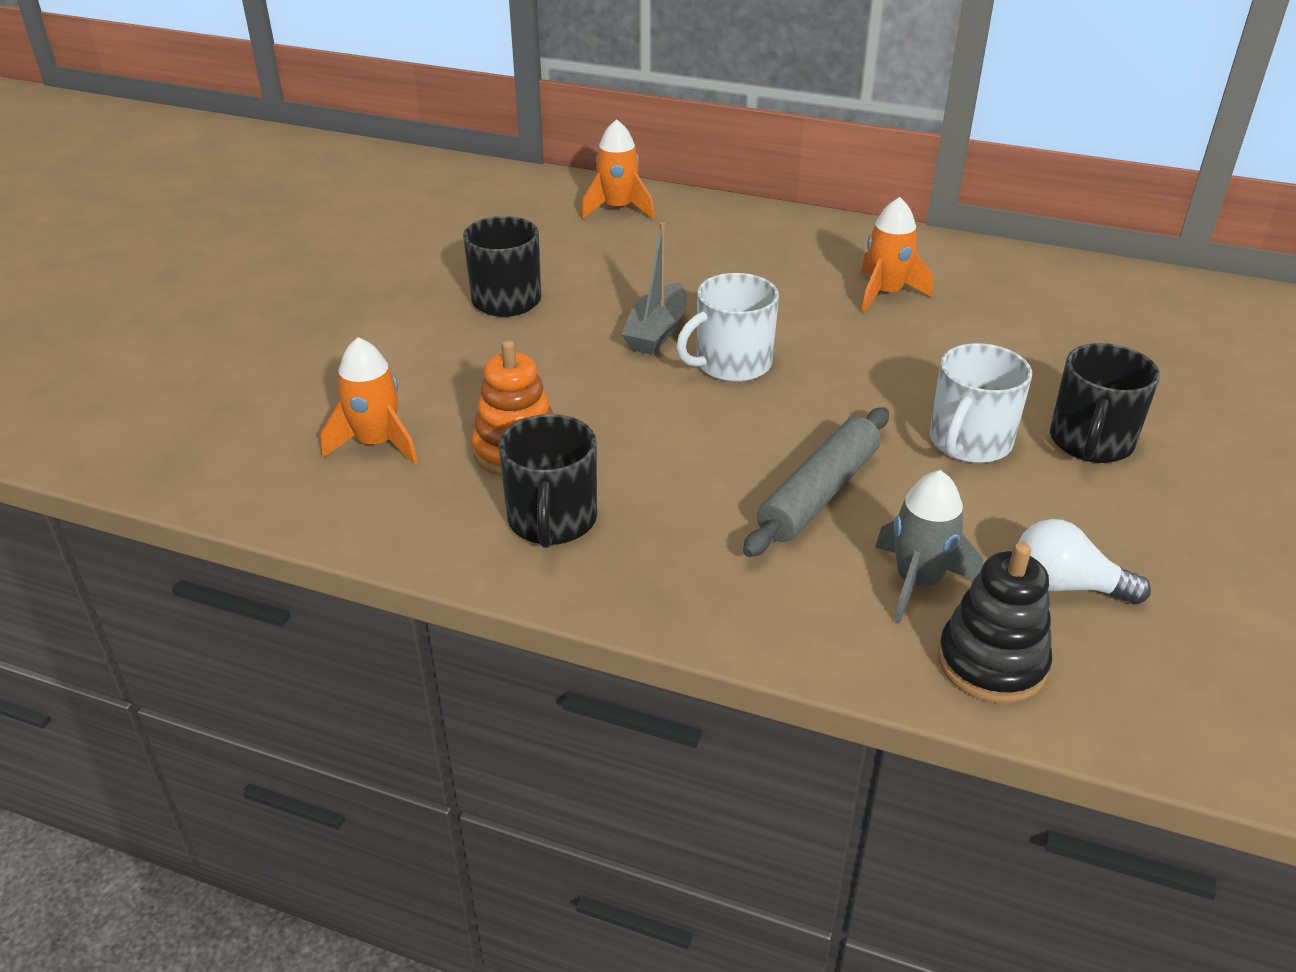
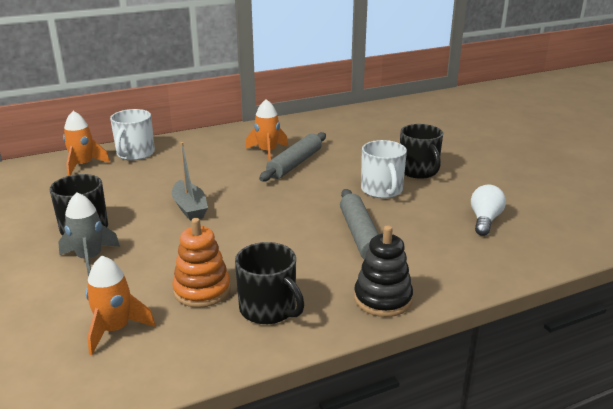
camera: 45 degrees left, 10 degrees down
(731, 364) = (246, 205): white mug -> white mug (135, 154)
(897, 332) = (294, 164): none -> grey rolling pin
(918, 582) = (442, 246): grey rocket -> grey rocket (90, 258)
(991, 663) = (505, 258): black stacking toy -> black stacking toy (382, 299)
(1066, 585) = (484, 220): white light bulb -> white light bulb turned 135 degrees clockwise

